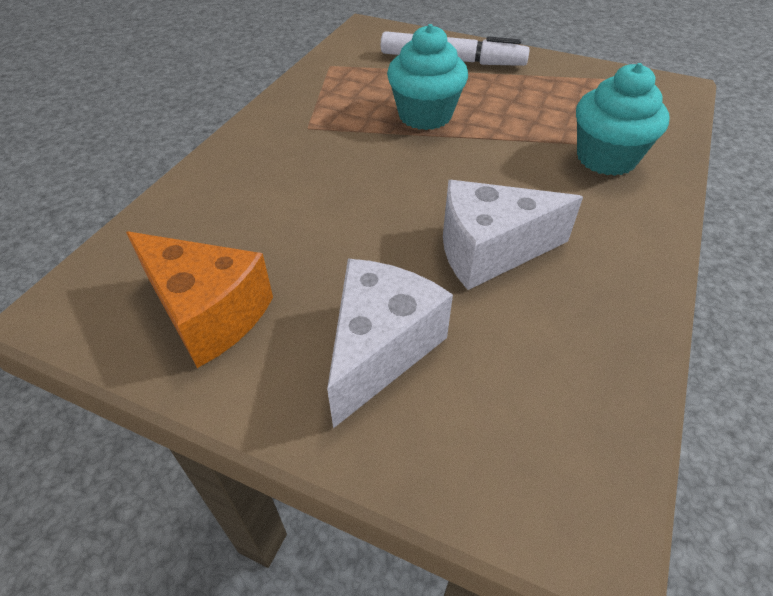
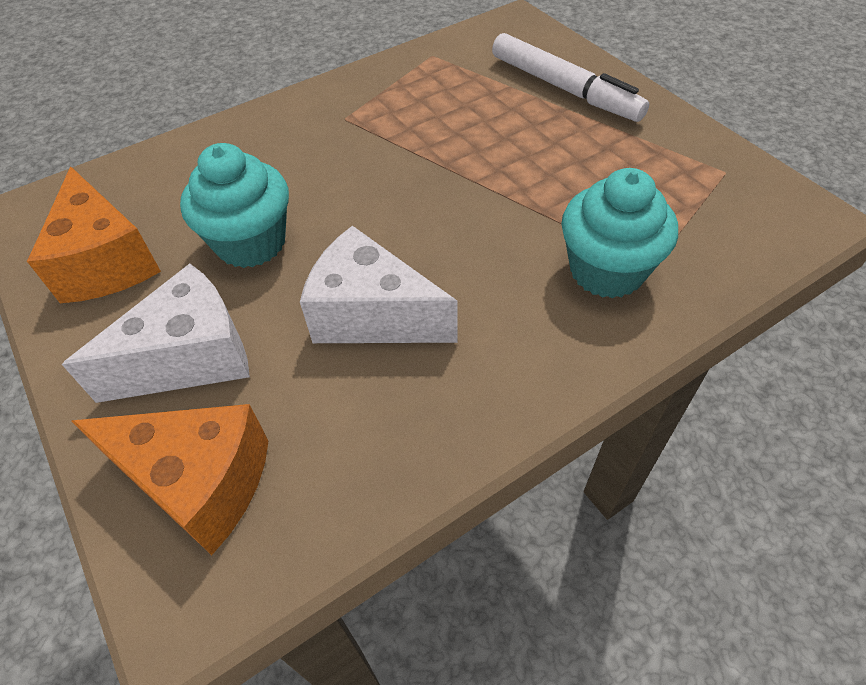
camera: 35 degrees right, 5 degrees up
(425, 115) = (465, 145): turquoise cupcake -> turquoise cupcake (251, 242)
(499, 435) = (199, 483): none -> orange cheese

